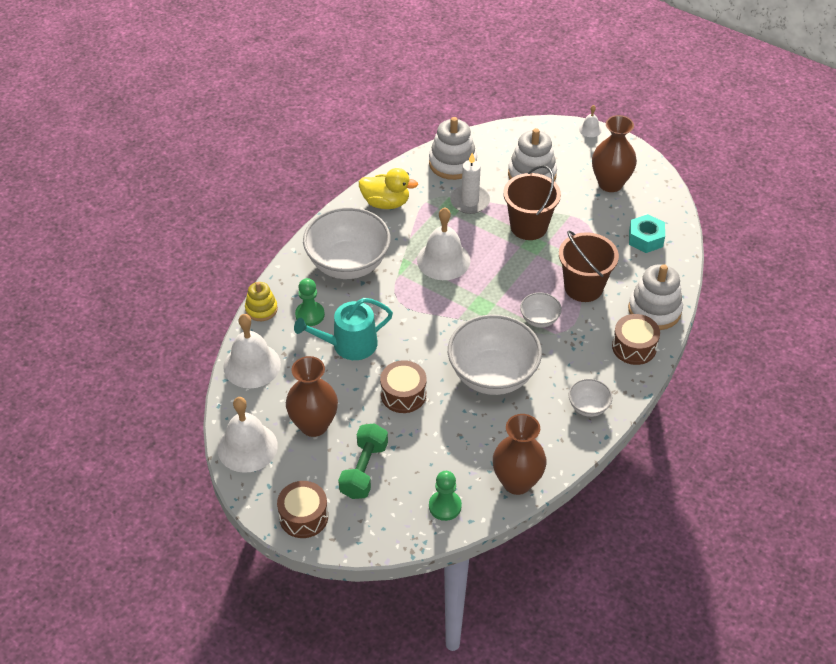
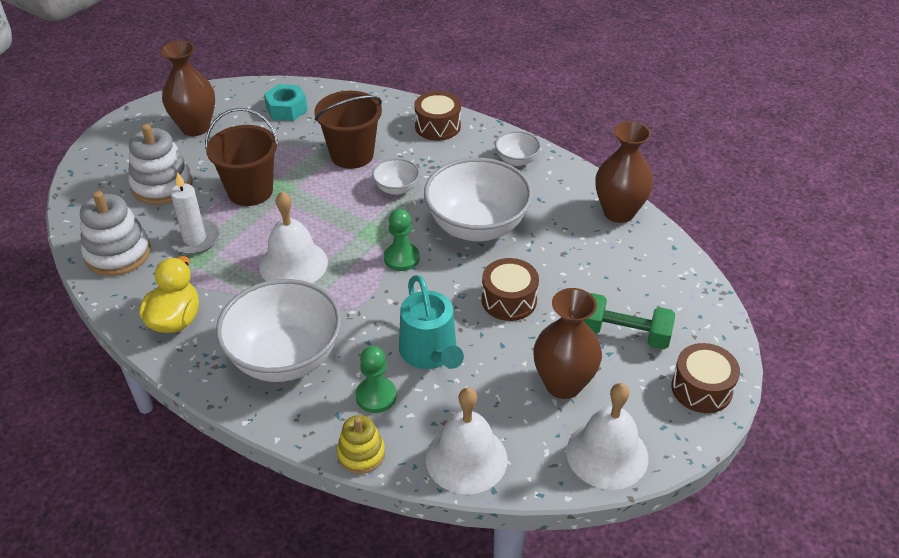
camera: 90 degrees left, 5 degrees down
(445, 506) = (660, 266): green pawn -> green pawn (401, 258)
(590, 129) = (98, 137): white bell -> none
(654, 310) = (388, 110): white stacking toy -> none

